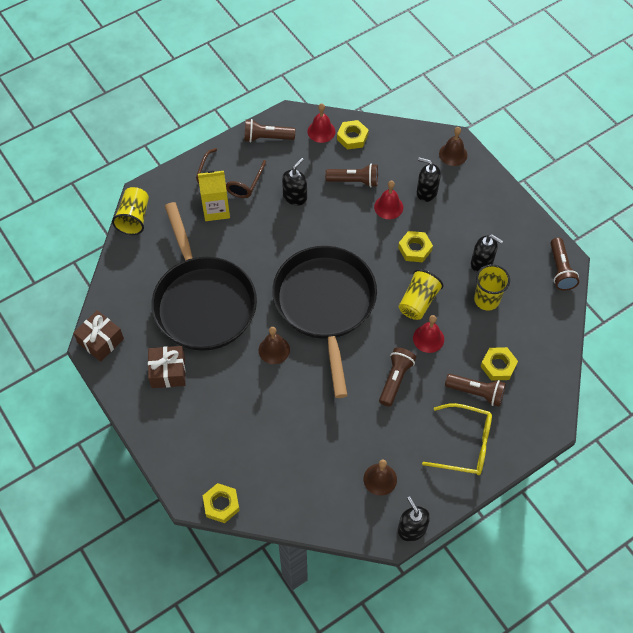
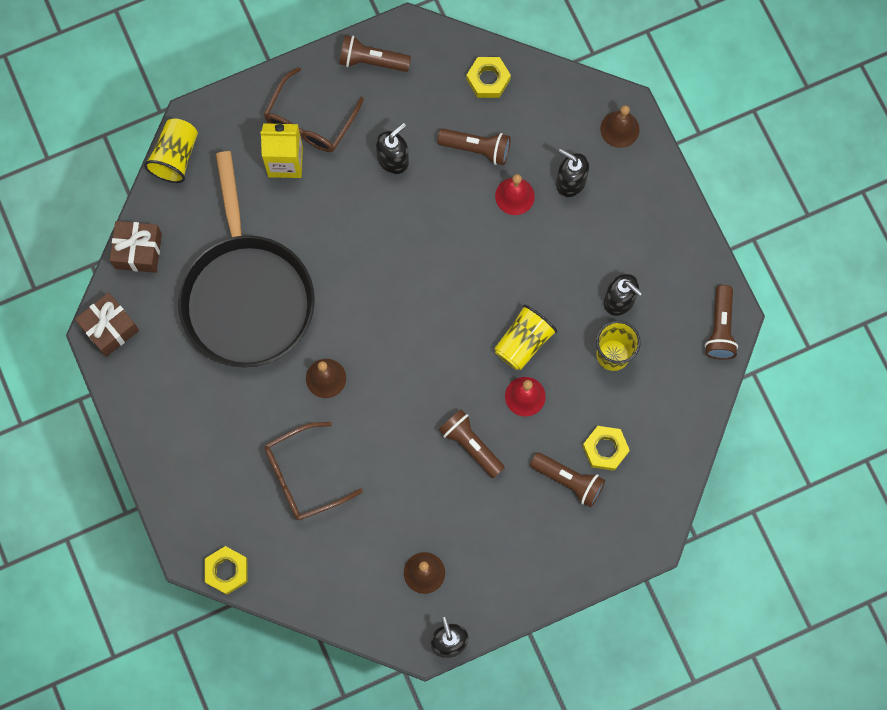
camera: 10 degrees right, 15 degrees up
(168, 372) = (188, 385): brown gift -> brown gift (138, 251)
(270, 423) = (303, 476): none -> brown glasses
(321, 131) = (447, 63): red bell -> none
(325, 304) = (403, 325): black pan -> none
(395, 379) = (471, 445): brown flashlight -> brown flashlight turned 75 degrees counterclockwise
(415, 249) = (536, 265): yellow nut -> none
(465, 444) = (538, 546): yellow glasses -> none

